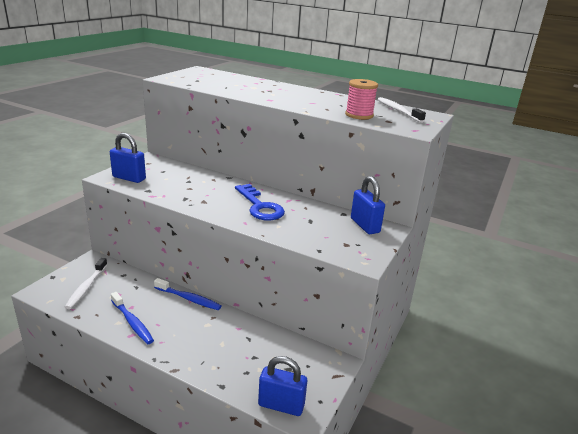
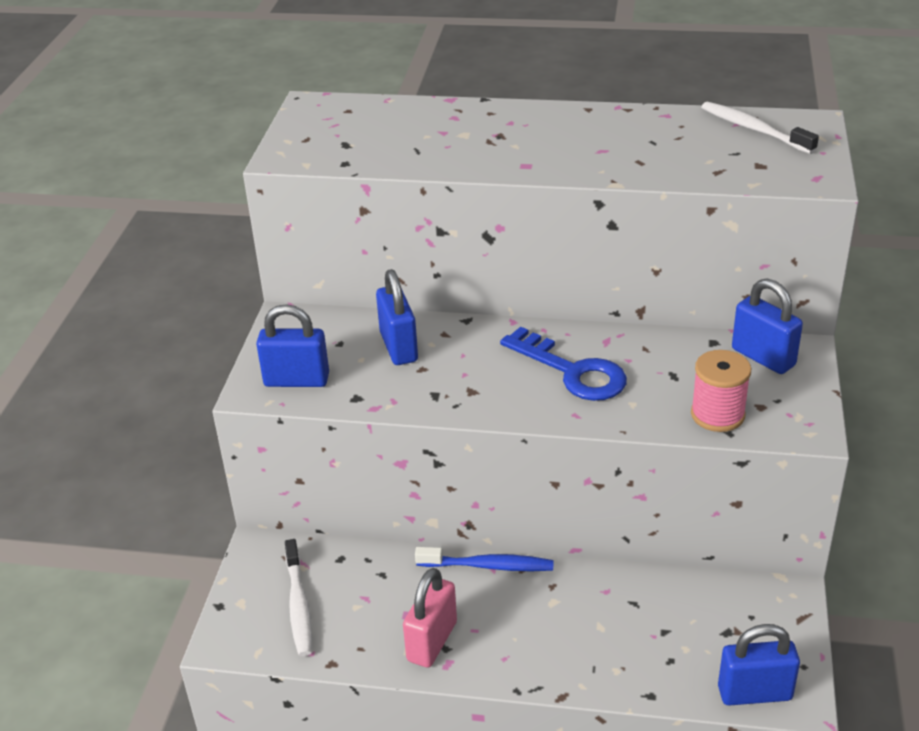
camera: 15 degrees left, 10 degrees up
(132, 322) = (432, 641): blue toothbrush -> pink padlock
(187, 178) = (399, 347): none -> blue padlock
(359, 115) = (705, 164): pink spool -> pink spool (717, 415)

